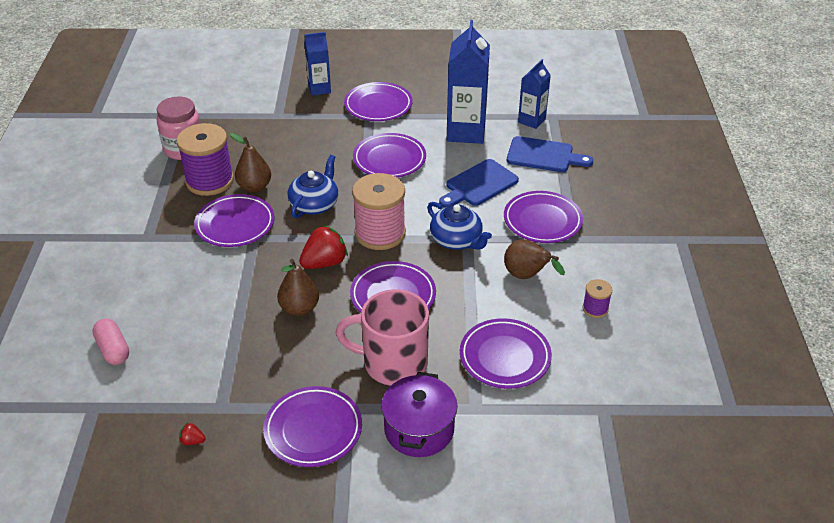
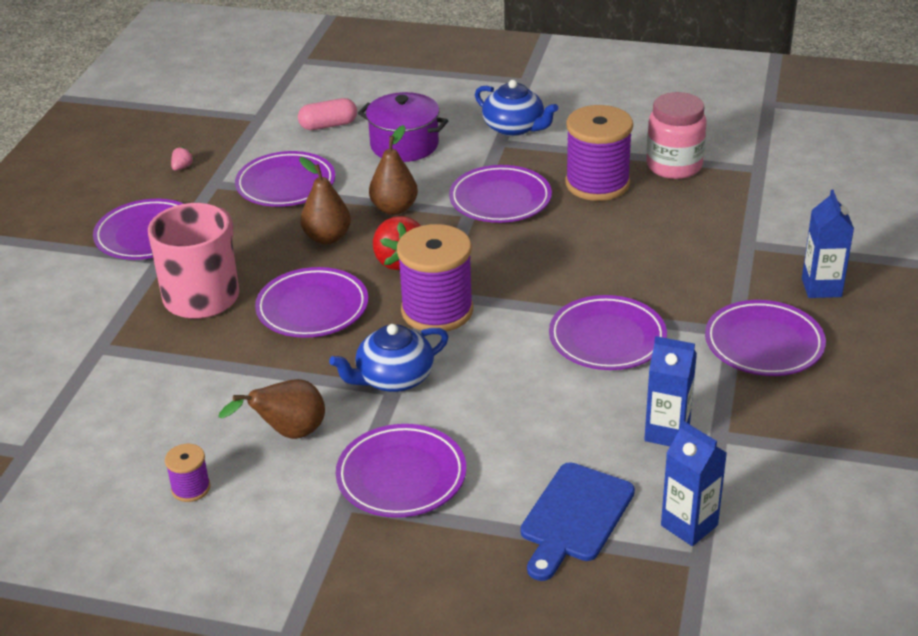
camera: 105 degrees right, 5 degrees down
(192, 441) = (182, 167): red strawberry -> pink strawberry
(254, 187) = (573, 216): brown pear -> brown pear (394, 208)
(314, 204) = (519, 262): blue teapot -> blue teapot (514, 128)
(380, 233) = (437, 311): pink spool -> purple spool
(419, 429) = (99, 302): purple pot -> purple pot (404, 145)
(466, 132) = (667, 433): blue carton -> blue carton, size x0.58
(479, 184) = (515, 423): blue cutting board -> none
(505, 357) = (158, 384): purple plate -> purple plate (286, 185)

